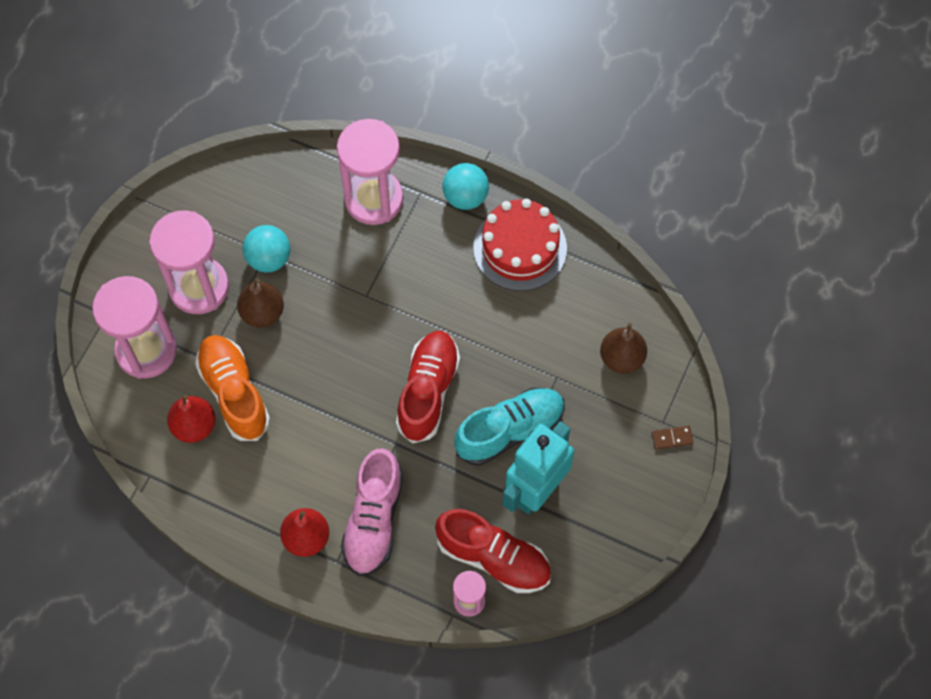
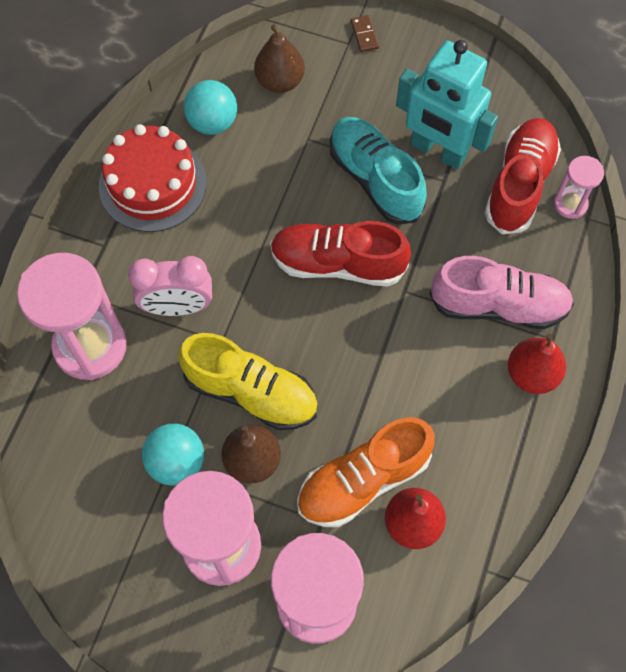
camera: 95 degrees left, 0 degrees up
(319, 315) = (251, 392): none -> yellow shoe
(401, 264) = (178, 307): none -> pink clock
(465, 197) = (87, 245): turquoise ball -> turquoise ball (212, 122)

